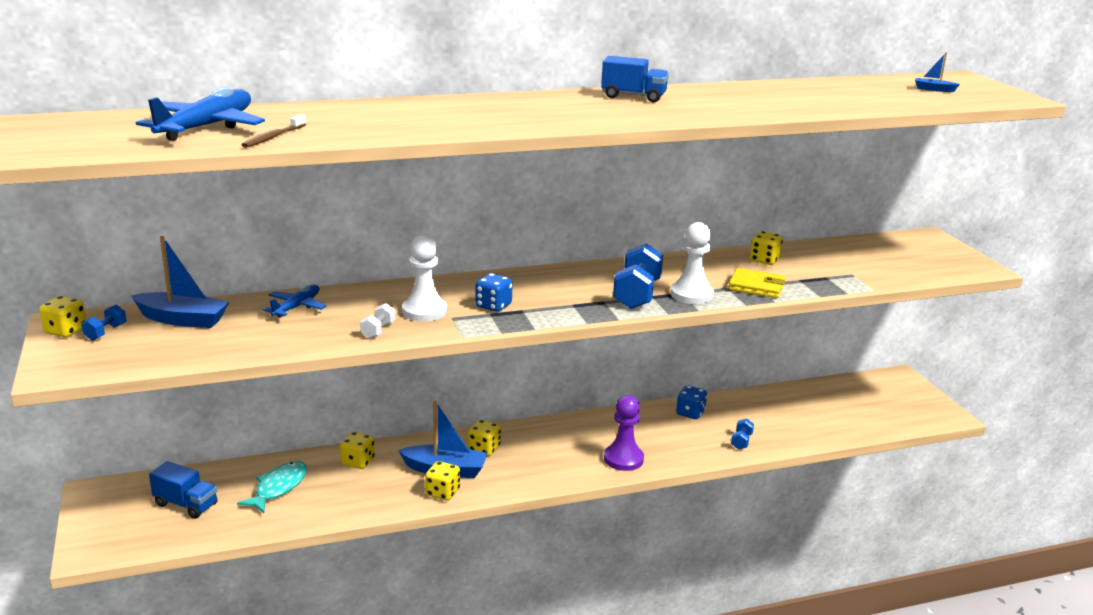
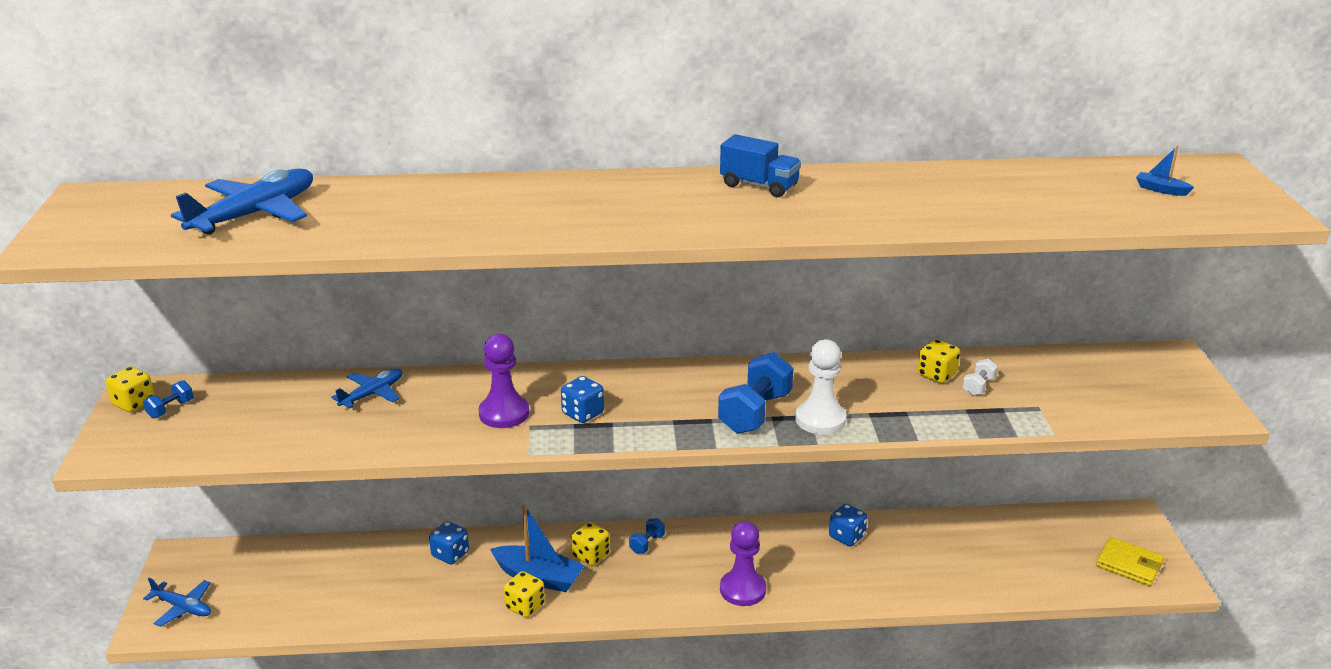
camera: 15 degrees right, 5 degrees up
(115, 532) = (182, 607): none -> blue plane
(182, 319) = (251, 399): blue boat -> none
(186, 504) = (260, 584): blue truck -> none
(273, 137) = (313, 235): brown toothbrush -> none
(279, 487) = (358, 576): turquoise fish -> none
(358, 462) = (450, 554): yellow dice -> blue dice
(378, 330) = (442, 435): white dumbbell -> white dumbbell (978, 387)
(424, 311) = (504, 413): white pawn -> purple pawn
(741, 441) = (892, 584): blue dumbbell -> blue dumbbell (647, 544)
(756, 287) = (906, 415): yellow wallet -> yellow wallet (1129, 564)

